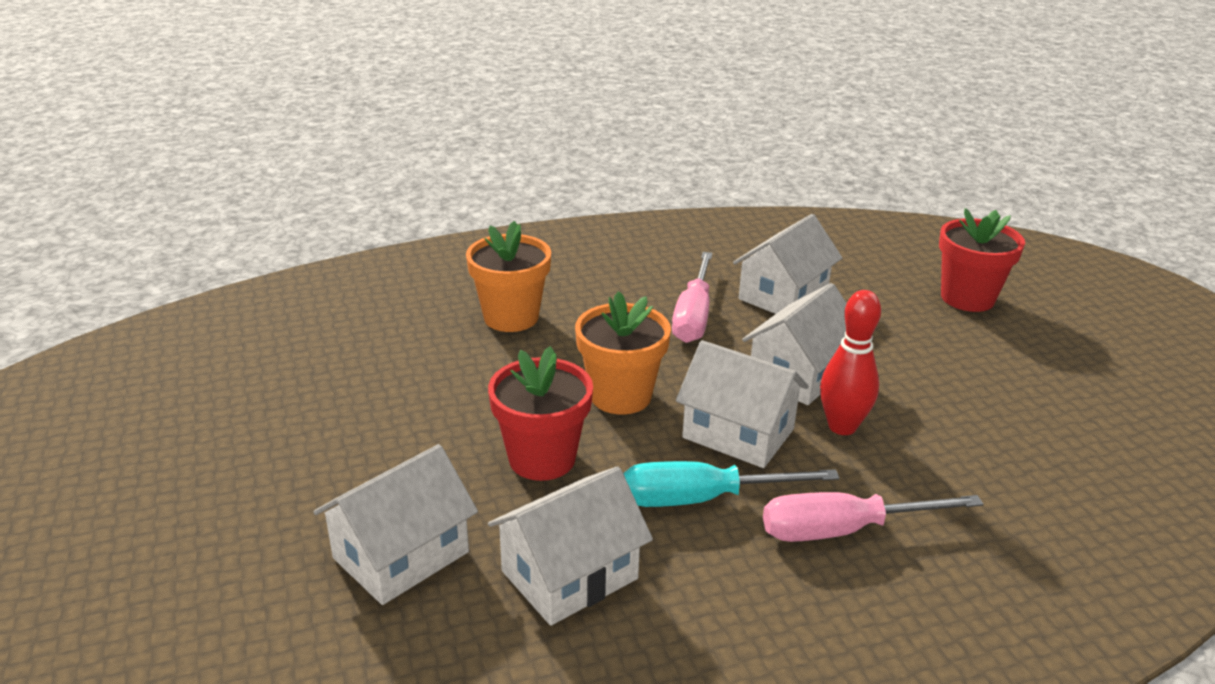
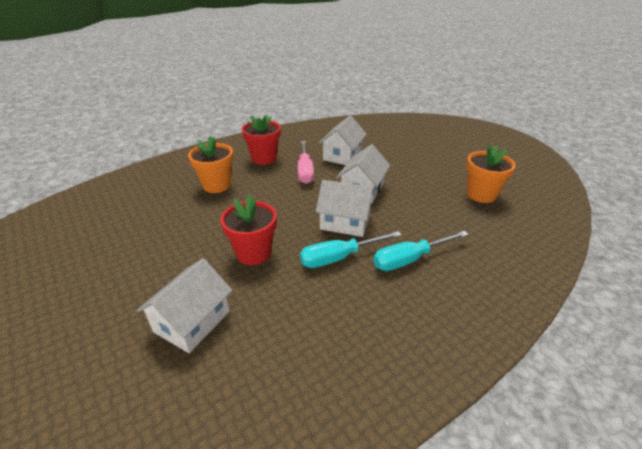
camera: 15 degrees left, 5 degrees up
(569, 575) = (287, 311): white house -> none
(620, 396) = (283, 214): orange flower pot -> orange flower pot (481, 195)
(842, 427) = (390, 210): red bowling pin -> none
(843, 530) = (410, 259): pink screwdriver -> turquoise screwdriver
(967, 298) = (420, 145): red flower pot -> red flower pot (264, 158)

